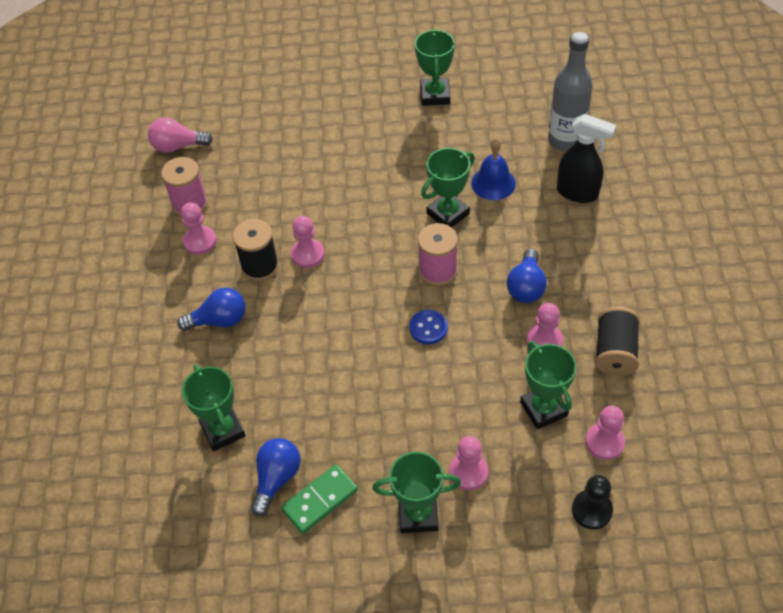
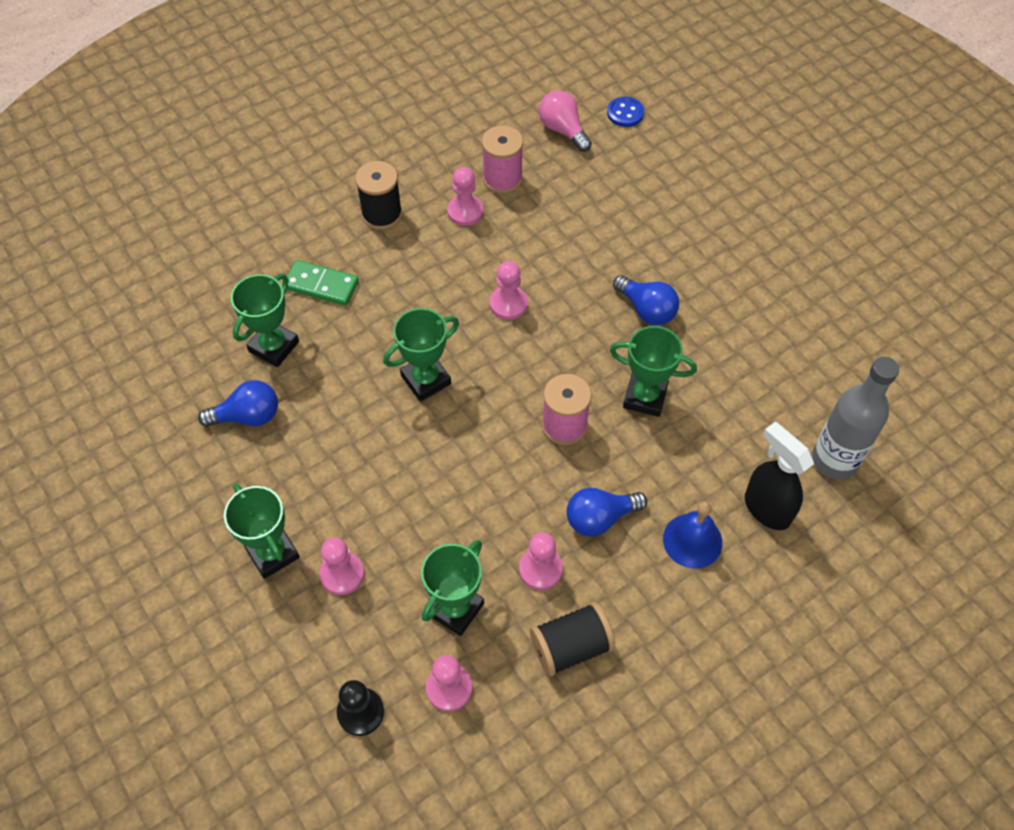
camera: 55 degrees right, 5 degrees up
(219, 320) = (387, 277): blue light bulb -> blue light bulb (646, 310)
(260, 266) = (468, 274): black spool -> black spool (382, 214)
(320, 500) = (244, 463): green domino -> green domino (321, 285)
(428, 328) = (488, 453): blue button -> blue button (625, 113)
(435, 95) = (799, 302): green trophy -> green trophy (426, 379)
(493, 183) = (718, 418): blue bell -> blue bell (692, 540)
(578, 193) = (766, 508): black spray bottle -> black spray bottle turned 150 degrees clockwise

